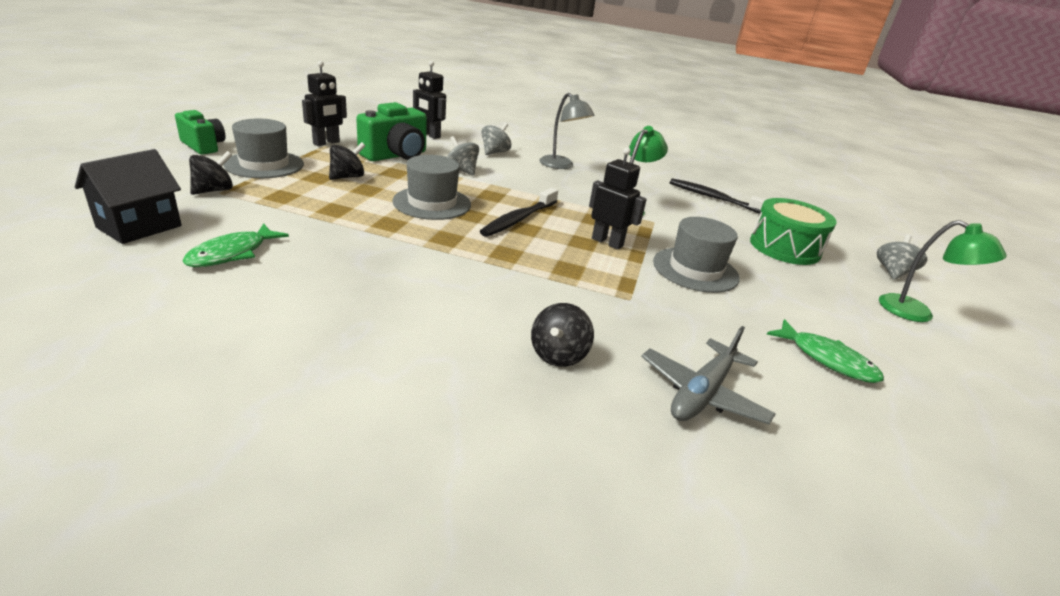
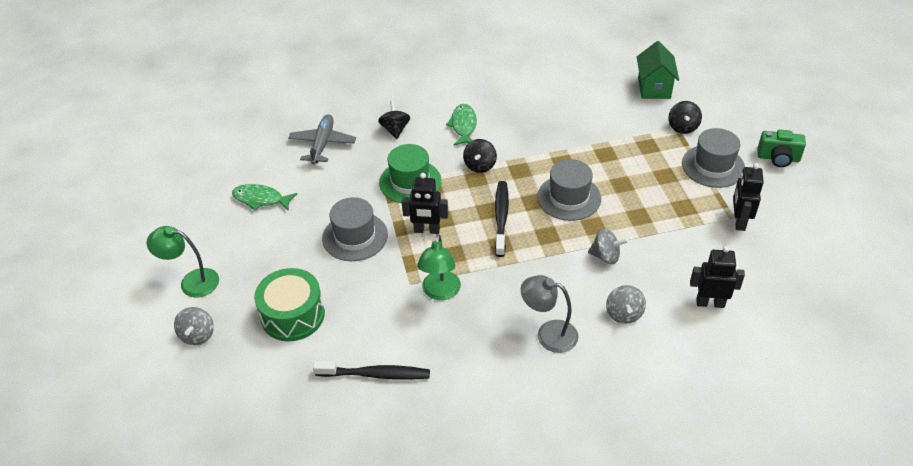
camera: 155 degrees right, 15 degrees up
(139, 227) = (654, 88): black house -> green house
(232, 253) = (591, 99): green fish -> green fish (463, 126)
(347, 177) = (652, 189): black spinning top -> black spinning top (480, 165)
(396, 155) = (673, 242): green camera -> none
(591, 285) = (410, 182): none -> green hat

